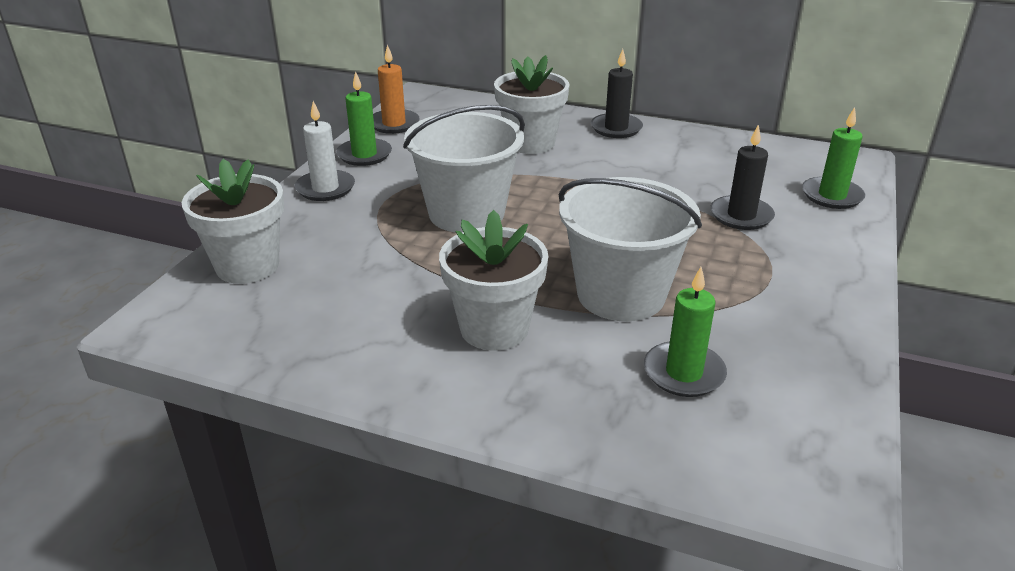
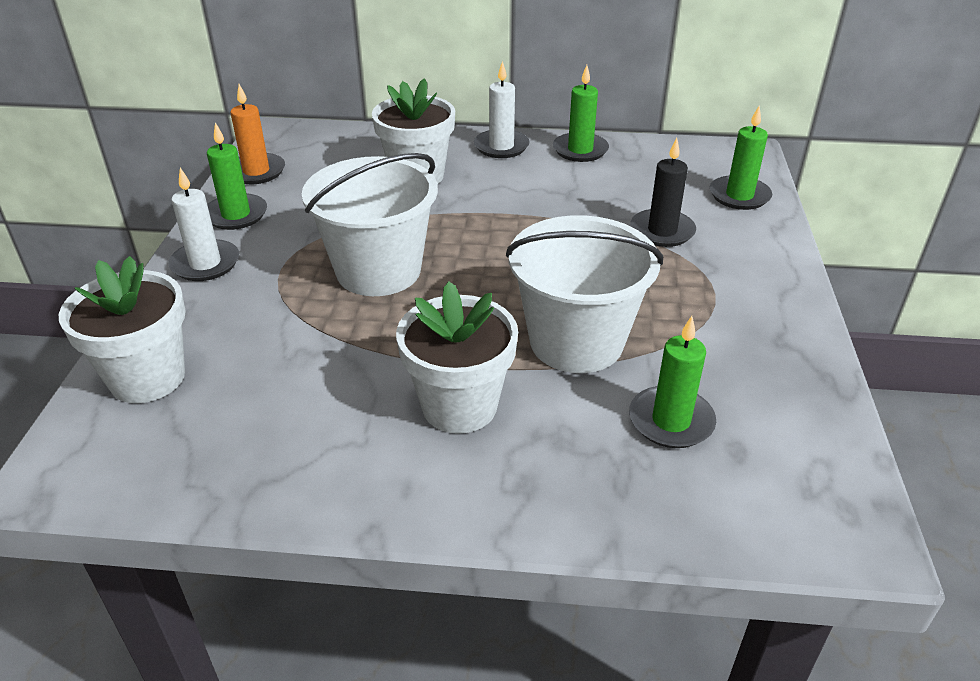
camera: 15 degrees left, 5 degrees up
(616, 128) = (501, 147): black candle -> white candle
(689, 139) = (580, 150): none -> green candle

